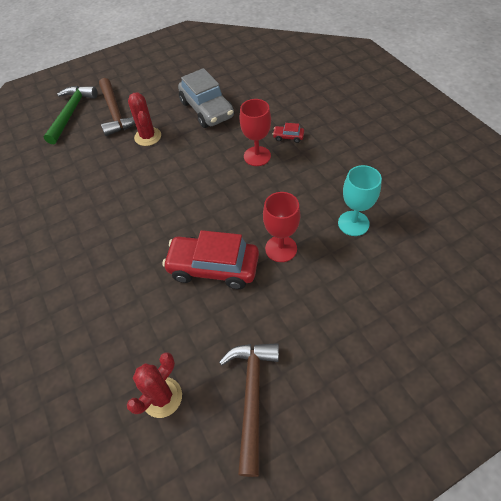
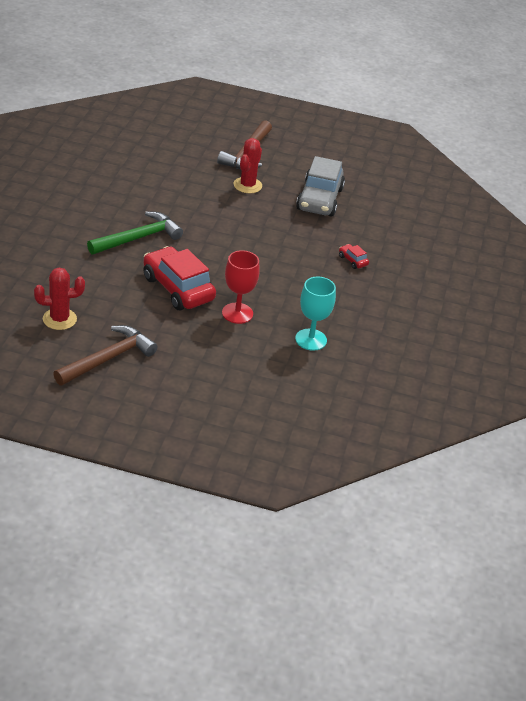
camera: 35 degrees right, 15 degrees down
(71, 113) = (214, 131): green hammer -> green hammer (138, 238)
(257, 156) = (308, 254): red goblet -> none

